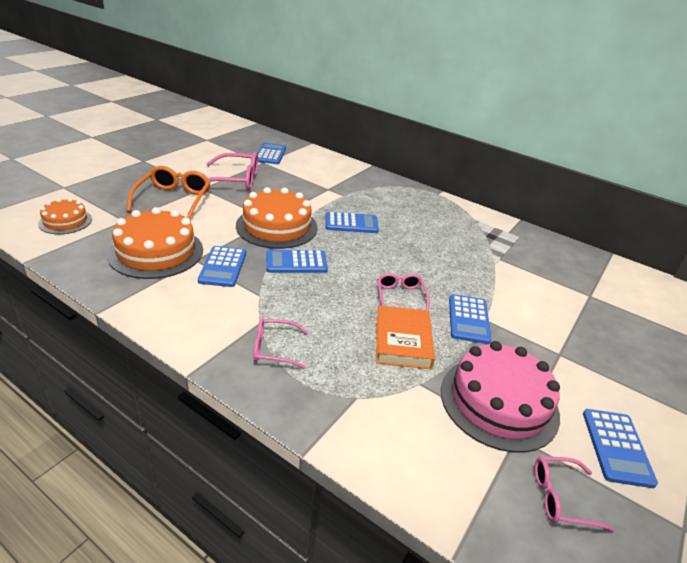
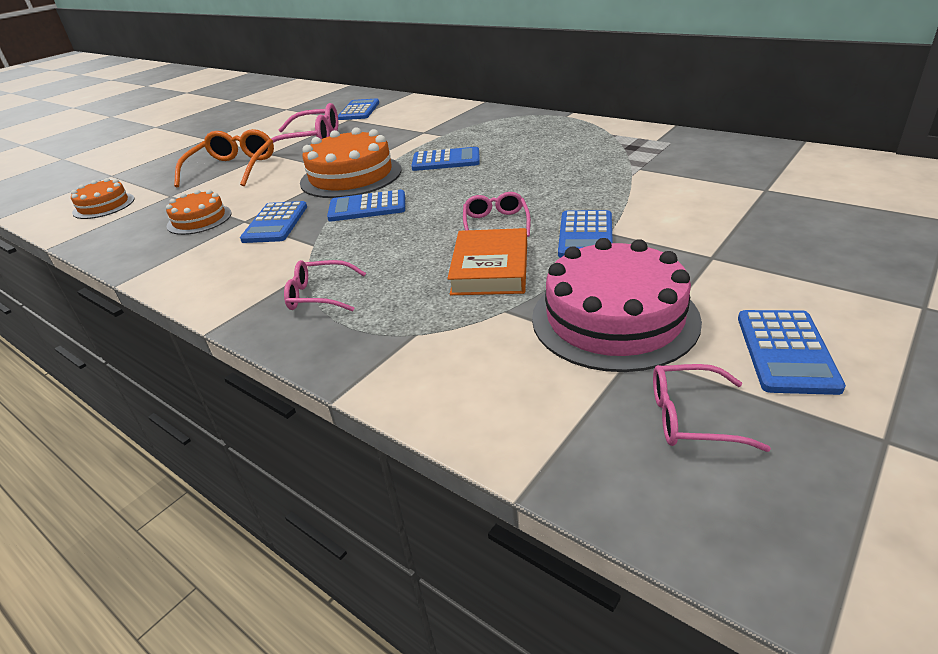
camera: 10 degrees right, 0 degrees up
(156, 252) = (199, 219): orange cake -> orange cake, size x0.56

